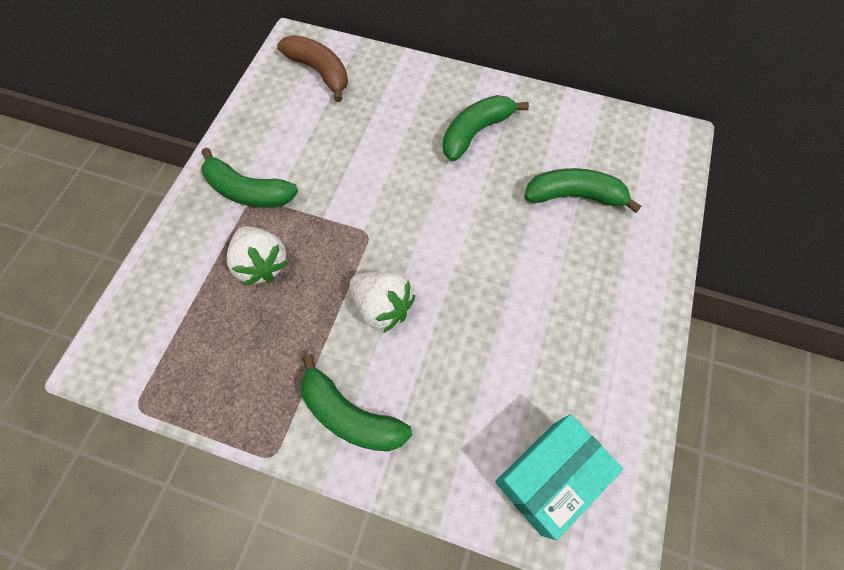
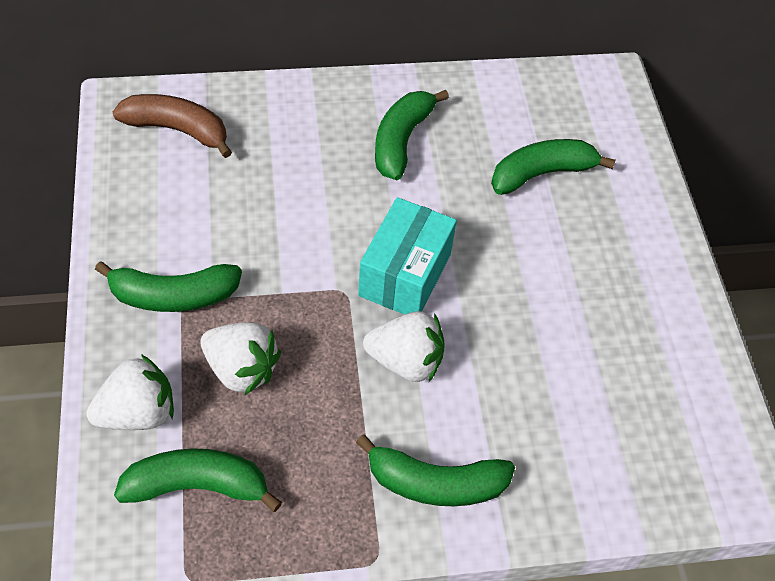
camera: 30 degrees left, 10 degrees down
(176, 267) = (138, 413): none -> white strawberry
(183, 339) = (198, 486): none -> green banana
(548, 477) = (662, 454): turquoise box -> turquoise box (405, 275)

